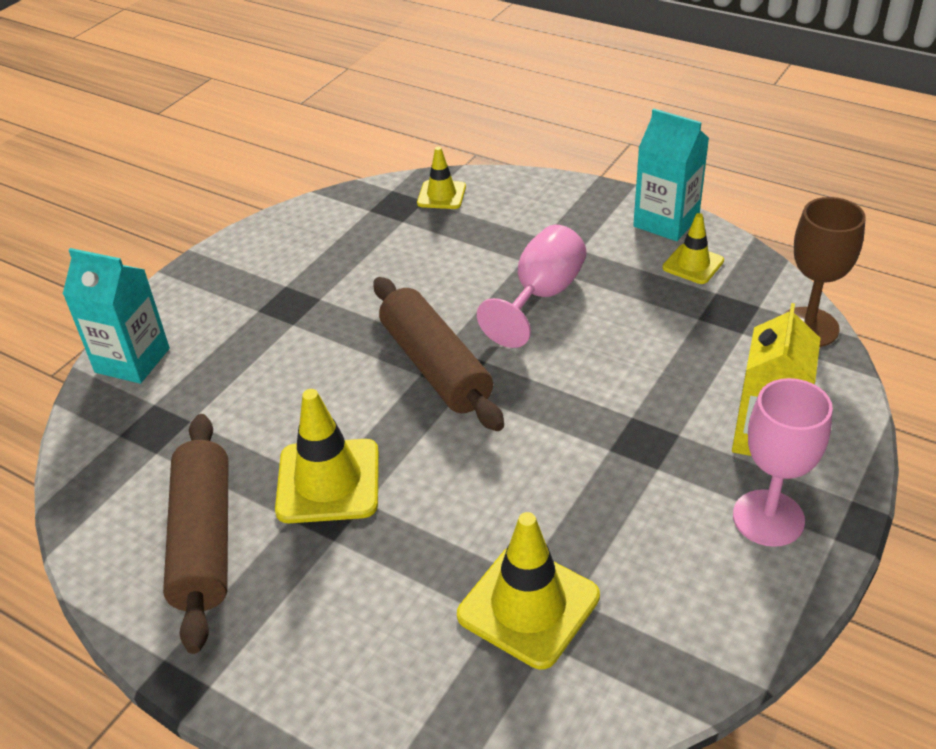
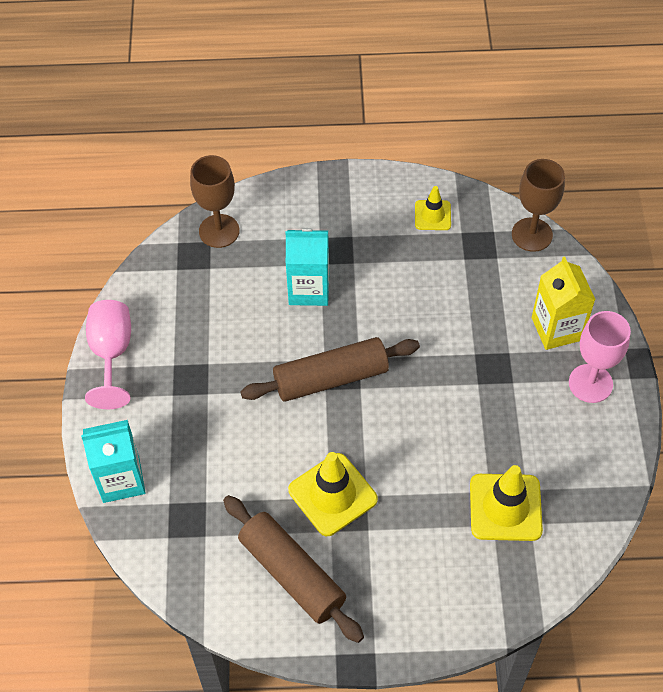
camera: 35 degrees left, 15 degrees up
(435, 366) = (331, 378): brown rolling pin -> brown rolling pin turned 45 degrees counterclockwise
(441, 195) = (219, 231): yellow traffic cone -> brown goblet
(542, 296) = (356, 288): pink goblet -> pink goblet (112, 353)
(666, 221) = (391, 185): turquoise carton -> turquoise carton (309, 289)

